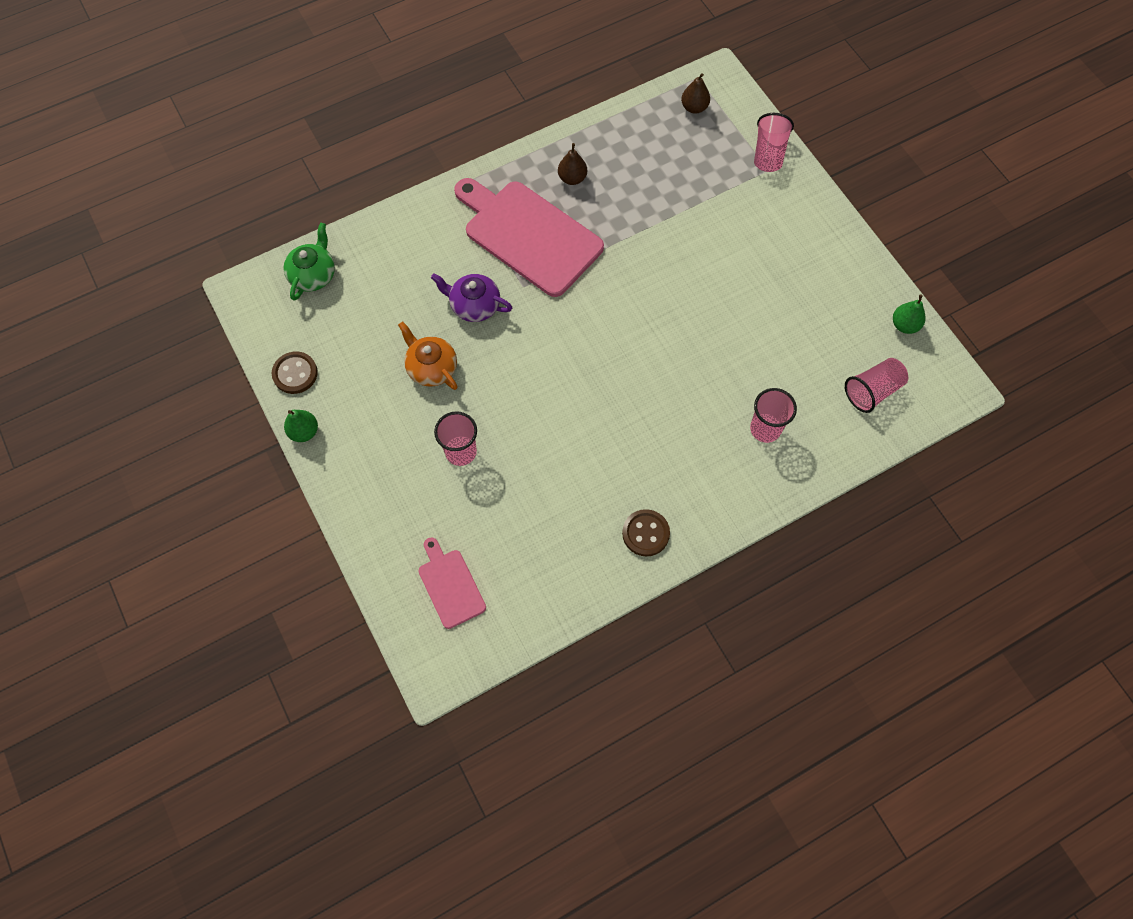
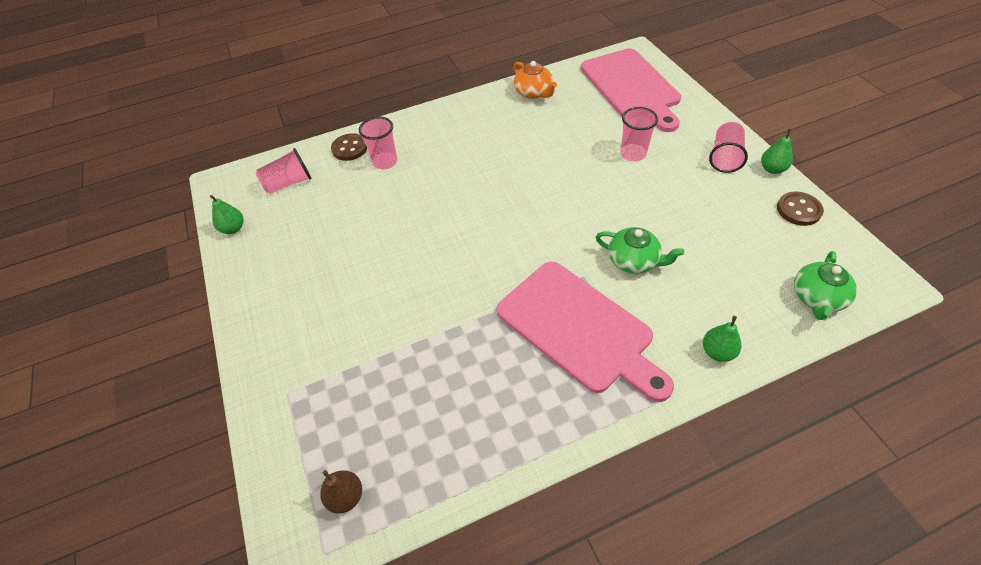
camera: 170 degrees left, 15 degrees down
(413, 222) = (717, 352): none -> green pear
(431, 367) = (668, 211): orange teapot -> orange teapot (533, 92)
(450, 585) = (631, 87): pink cutting board -> pink cutting board, size x2.01
(474, 305) = (634, 260): purple teapot -> green teapot
(572, 178) = (525, 397): brown pear -> none
(645, 533) = (491, 108): brown button -> brown button (350, 148)
(769, 153) = (276, 416): pink cup -> pink cup (724, 157)

